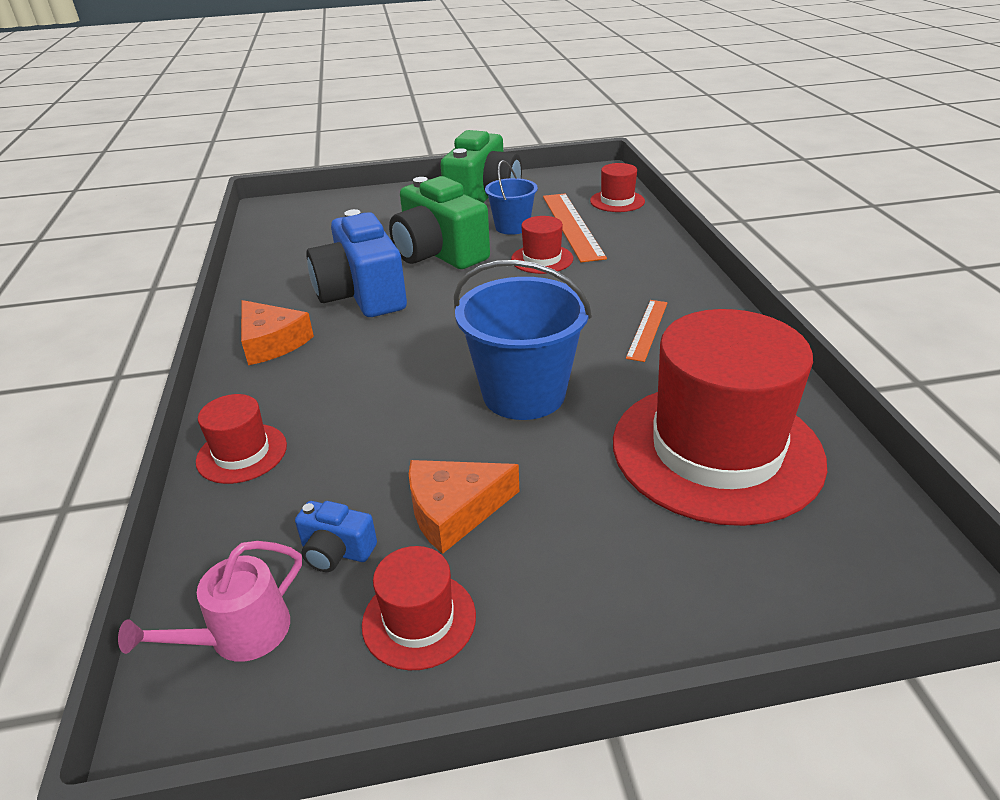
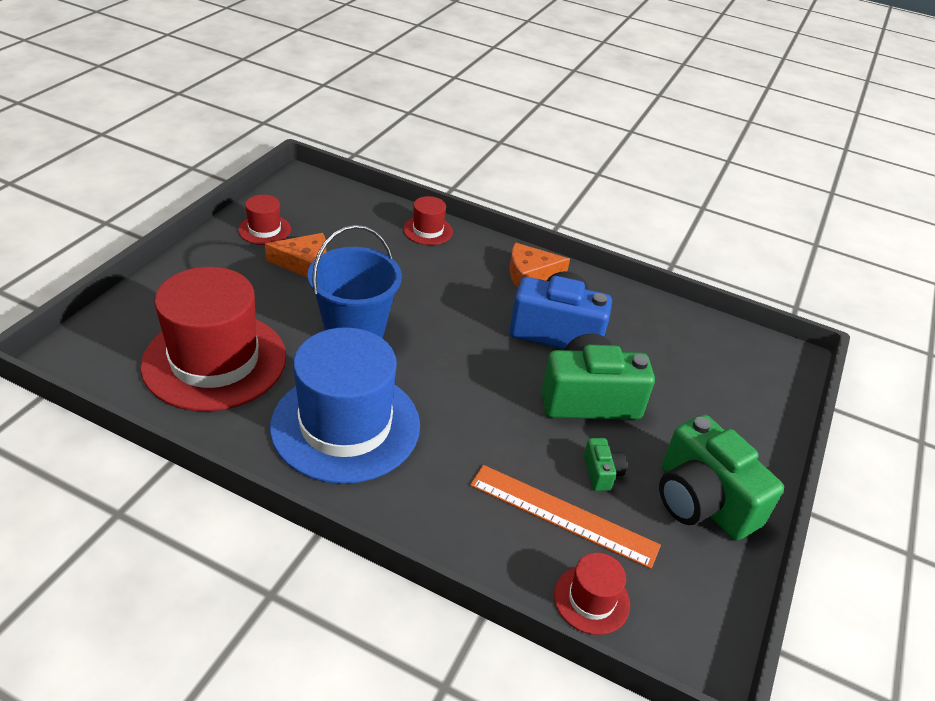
camera: 120 degrees right, 5 degrees up
(240, 635) = (317, 197): pink watering can -> none
(336, 551) = (326, 228): blue camera -> none
(454, 510) = (304, 263): orange cheese -> orange cheese turned 75 degrees clockwise
(512, 227) = (601, 473): blue bucket -> green camera
(542, 259) = (514, 448): red hat -> none
(647, 329) = (345, 425): orange ruler -> blue hat

